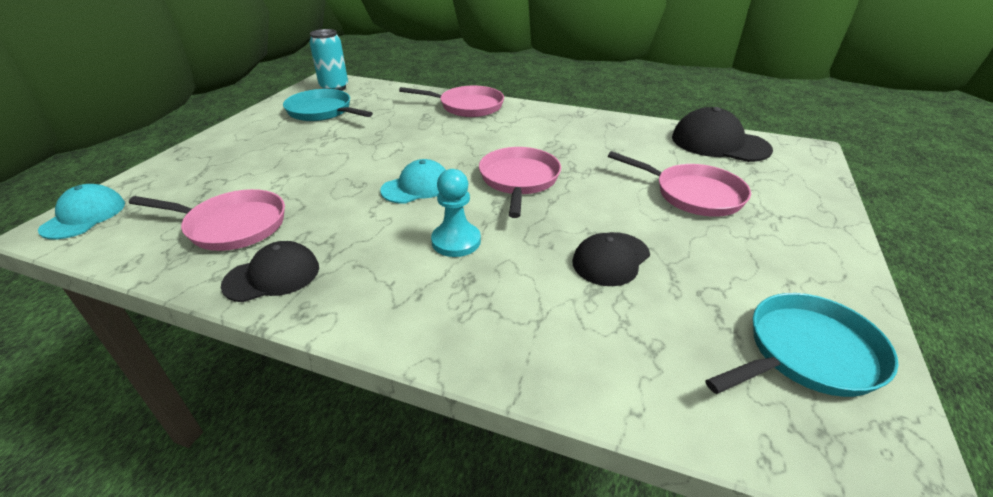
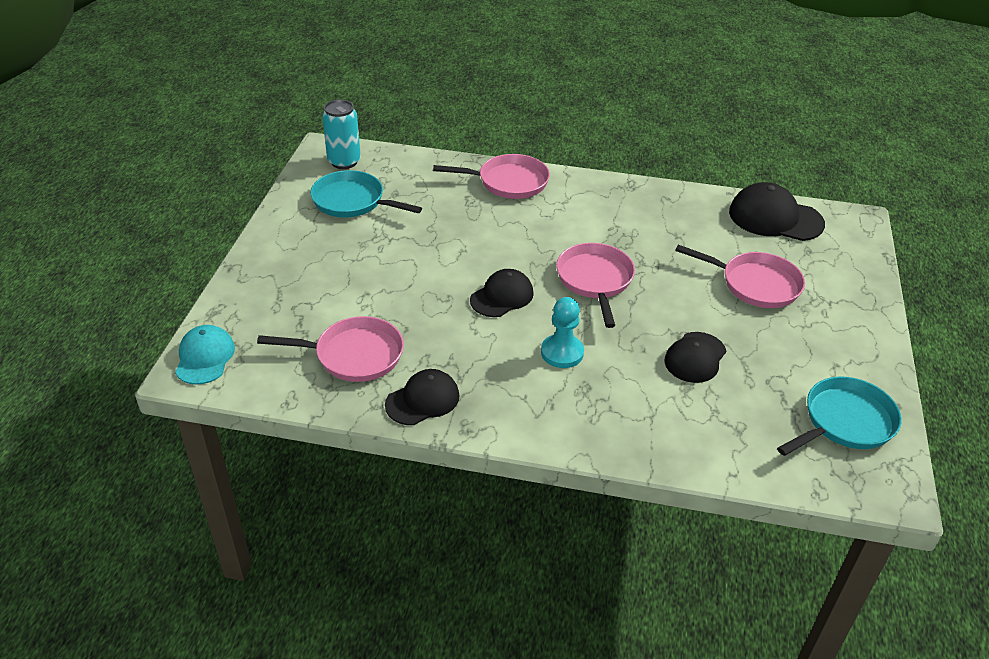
camera: 10 degrees left, 5 degrees up
(416, 187) = (502, 296): turquoise cap -> black cap

